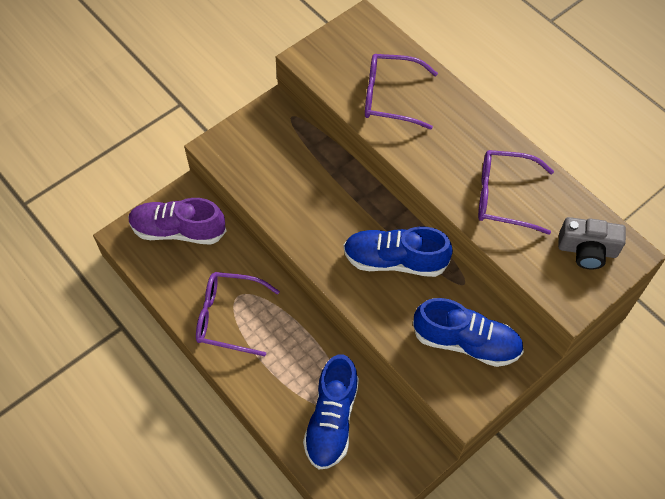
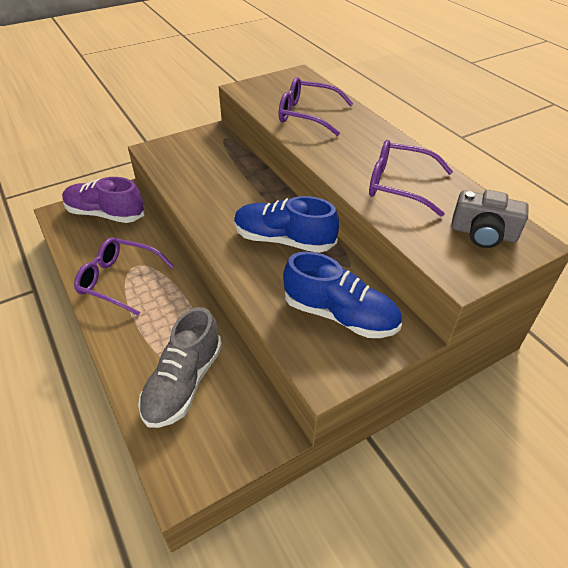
camera: 10 degrees right, 15 degrees down
(332, 419) = (184, 382): blue shoe -> grey shoe

